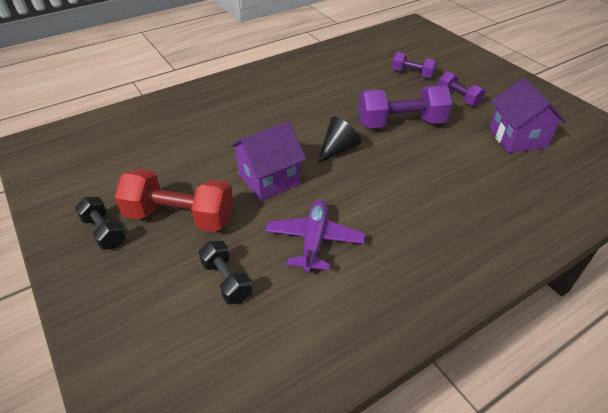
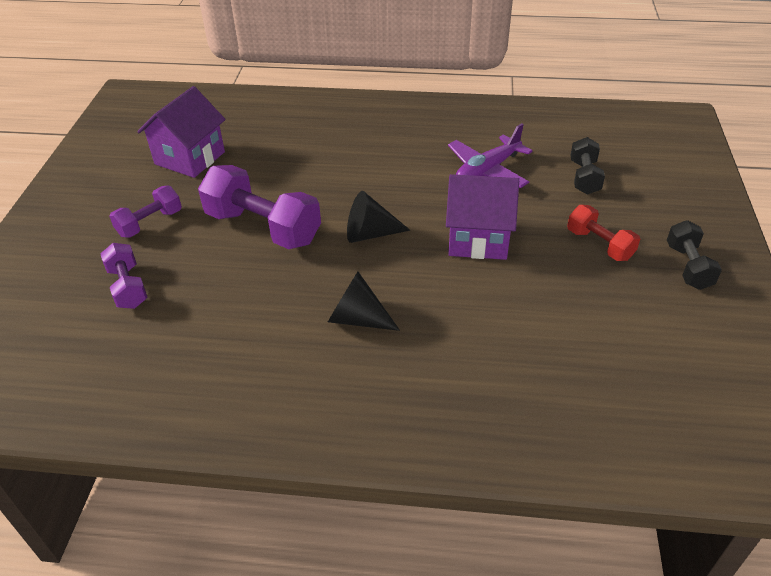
camera: 140 degrees left, 0 degrees up
(180, 217) = (599, 244): red dumbbell -> red dumbbell, size x0.56
(291, 109) = (357, 318): none -> black cone
(458, 98) = (150, 223): purple dumbbell -> purple dumbbell turned 45 degrees clockwise

